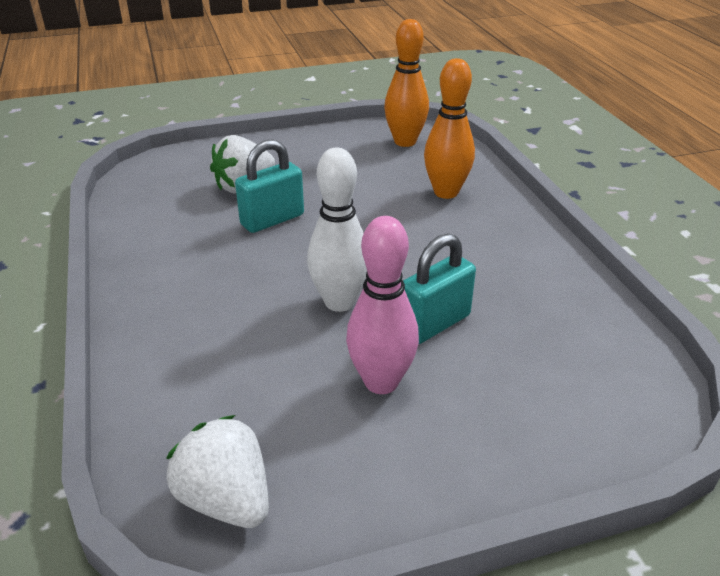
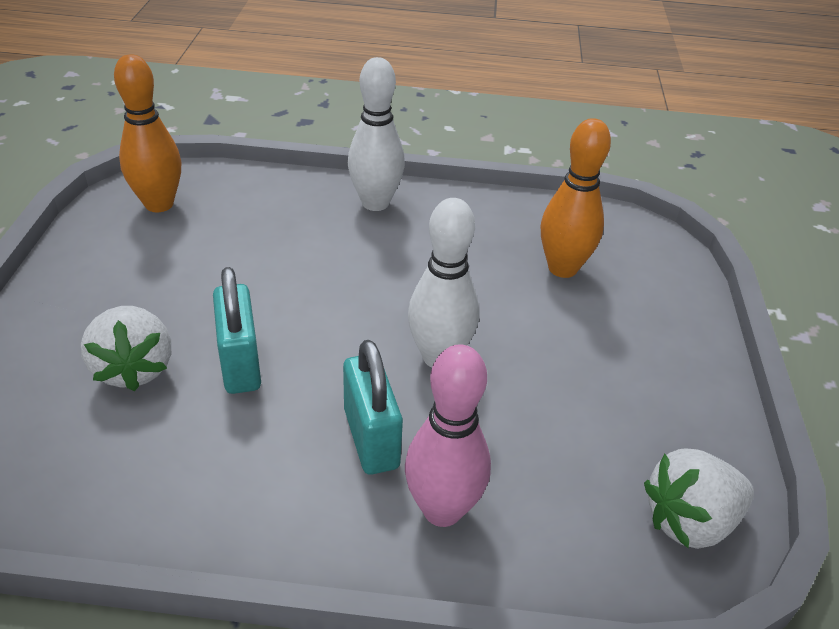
camera: 70 degrees left, 5 degrees up
(381, 382) = (571, 367): pink bowling pin -> pink bowling pin (442, 509)
(434, 324) = (507, 306): turquoise padlock -> turquoise padlock (371, 438)
(446, 192) = (294, 217): orange bowling pin -> orange bowling pin (562, 268)
(505, 221) = (375, 203): none -> white bowling pin

